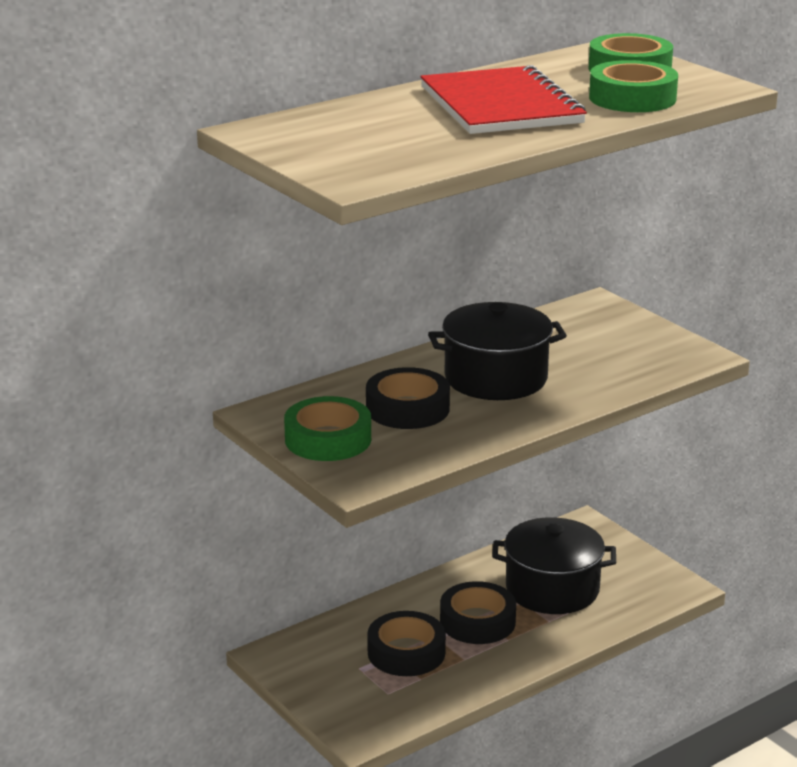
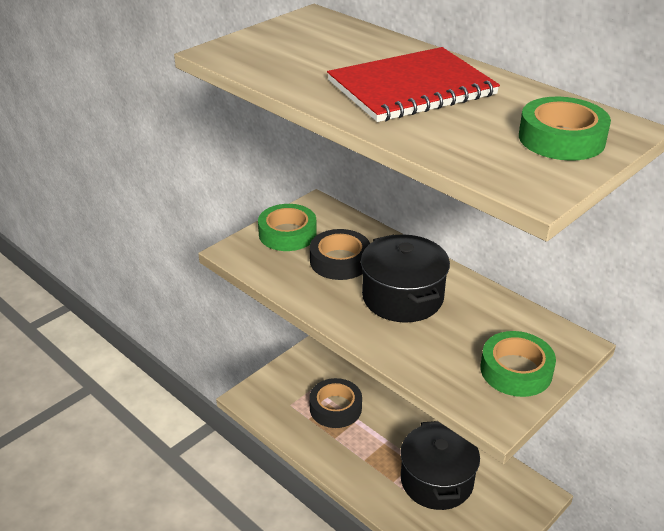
camera: 80 degrees right, 10 degrees up
(477, 621) = (381, 441): black tape -> none
(632, 98) = (466, 143): green tape -> green tape (516, 370)

